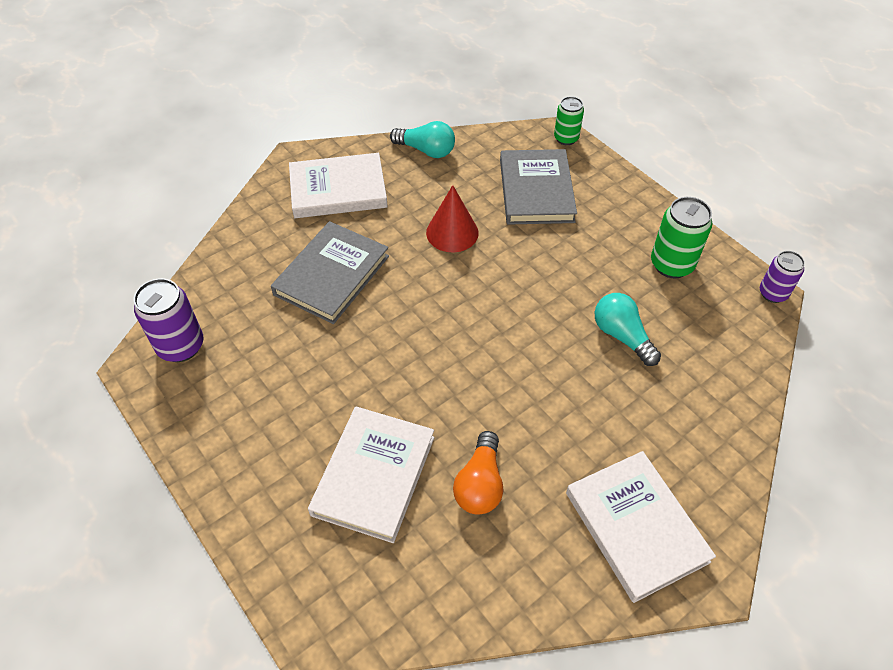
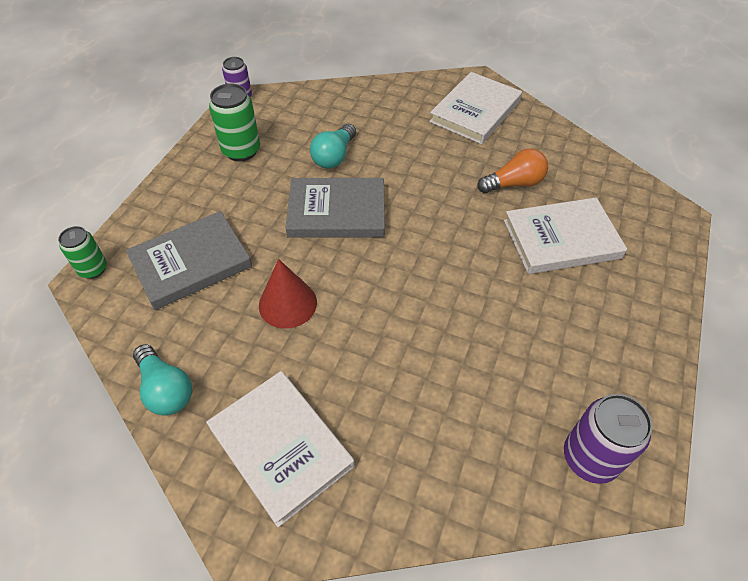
camera: 120 degrees left, 0 degrees up
(332, 275) = (408, 375): grey book -> grey book (337, 211)
(426, 150) = (166, 389): turquoise light bulb -> turquoise light bulb turned 150 degrees clockwise

